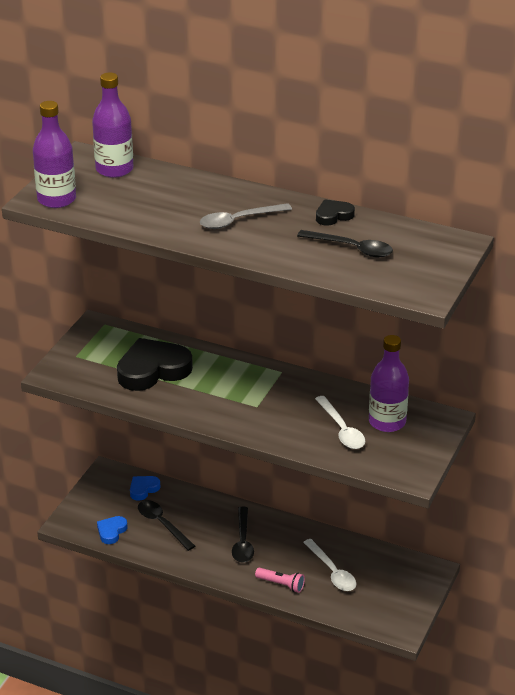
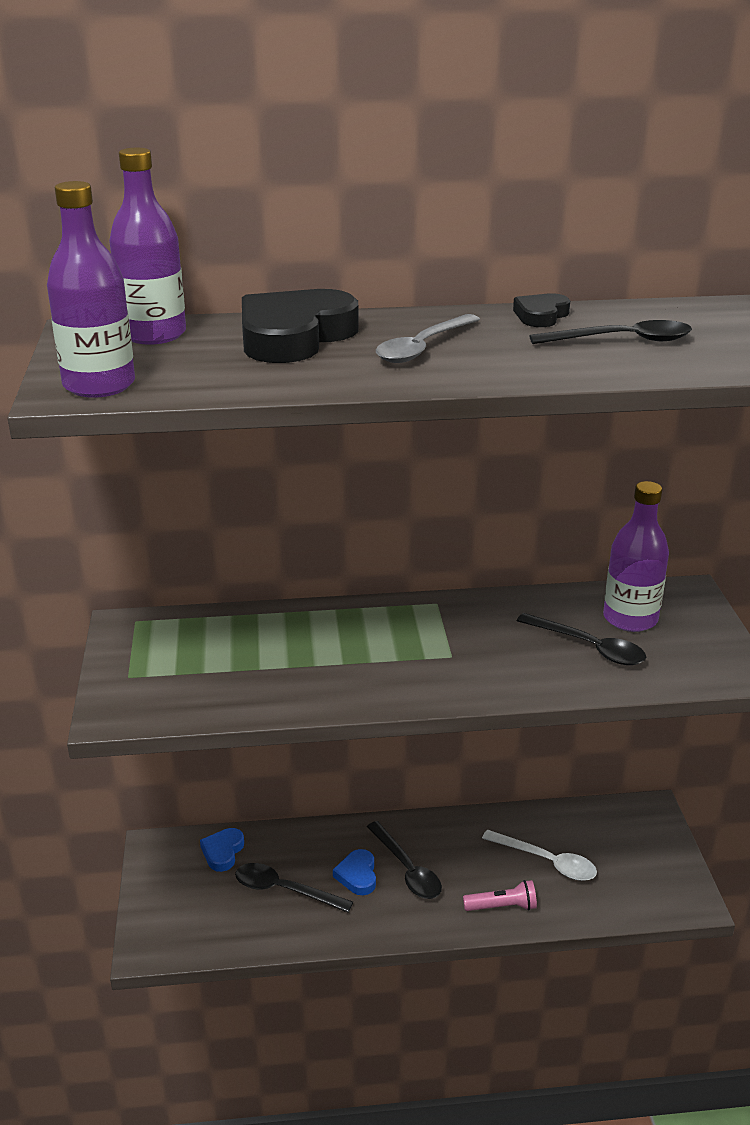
camera: 30 degrees left, 5 degrees down
(111, 531) = (222, 931): blue heart -> blue heart (357, 875)
(153, 370) = (262, 657): black heart -> black heart (294, 336)
(341, 430) = (589, 647): white spoon -> black spoon

